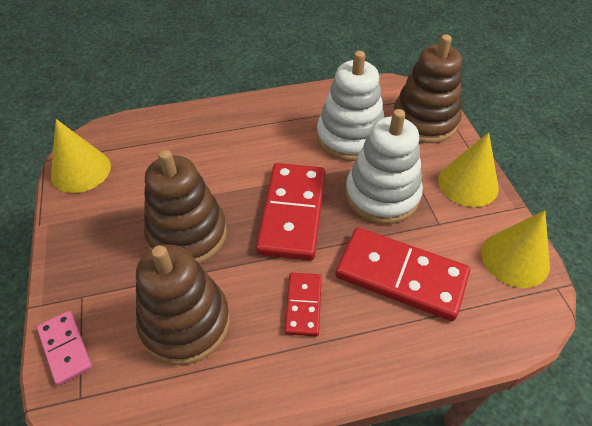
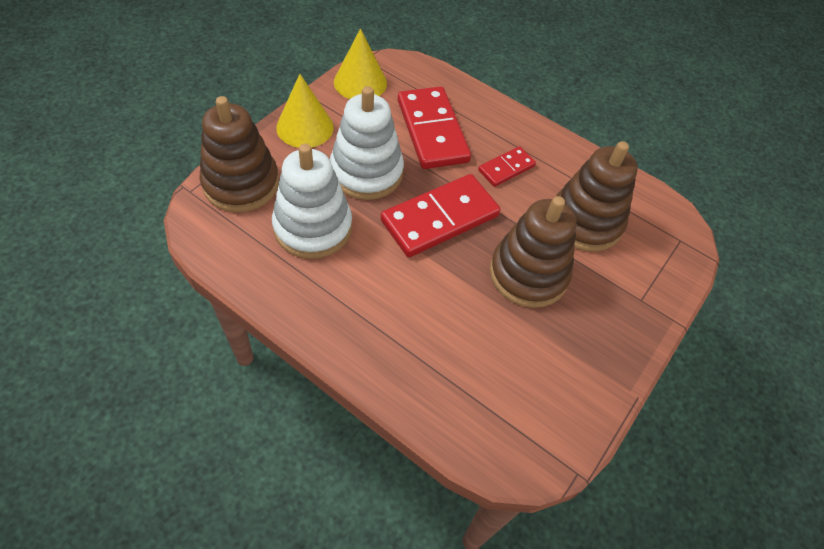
camera: 135 degrees left, 5 degrees up
(65, 348) = (673, 274): pink domino -> none
(81, 170) = (562, 426): yellow cone -> none

